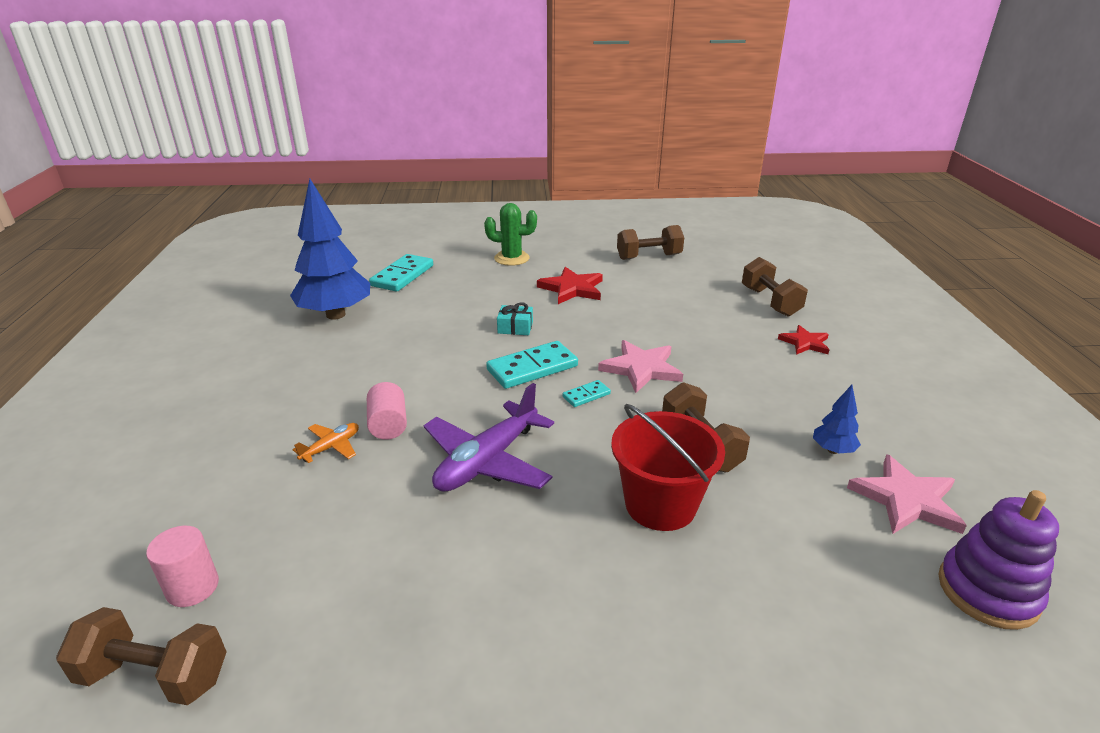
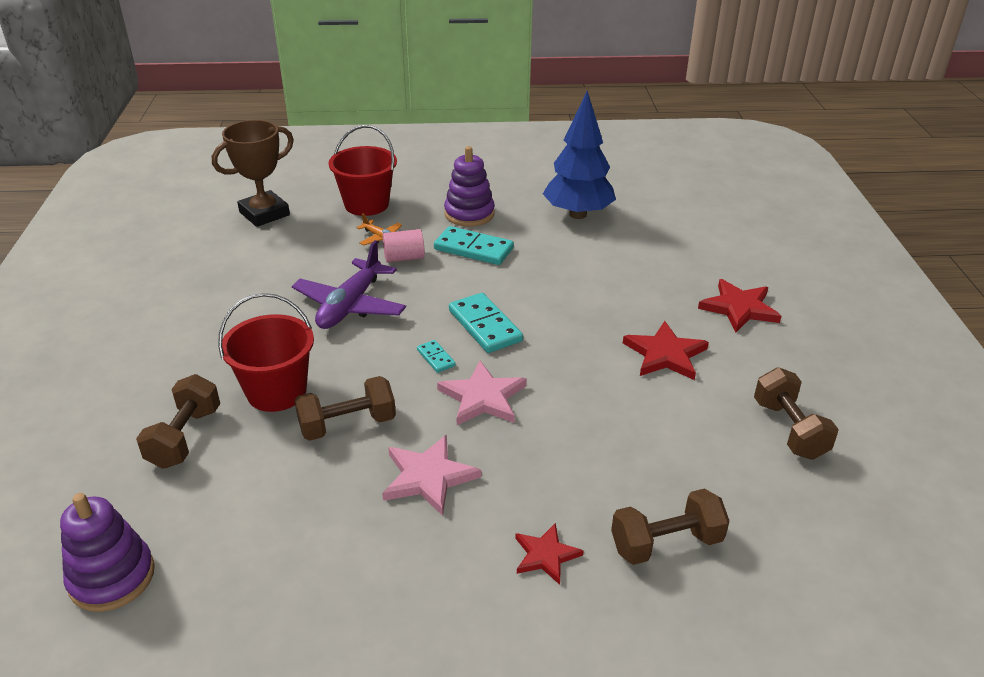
camera: 90 degrees right, 5 degrees up
(155, 675) = (210, 216): brown dumbbell -> brown dumbbell (185, 437)
(192, 587) = (264, 214): pink cylinder -> brown trophy
(228, 467) = (366, 204): none -> red bucket
(301, 380) = (469, 214): none -> purple stacking toy
(402, 276) = (668, 240): turquoise domino -> turquoise domino (473, 249)
(487, 461) = (350, 305): purple plane -> purple plane turned 105 degrees counterclockwise
(511, 258) = (739, 308): green cactus -> red star
(515, 327) = (564, 314): turquoise gift -> none
(833, 450) = (320, 522): blue tree -> none
(906, 500) = (234, 559): pink star -> pink star (428, 477)

